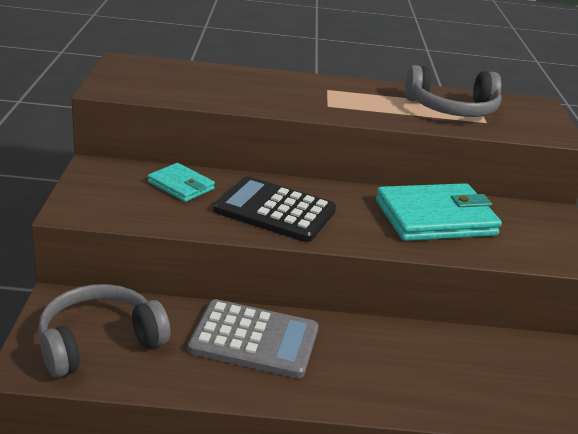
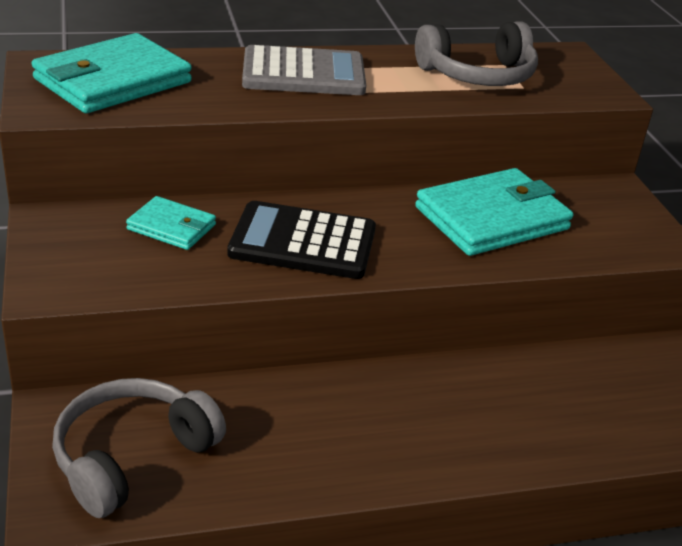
camera: 15 degrees left, 5 degrees up
(167, 78) = (113, 81): none -> turquoise wallet
(254, 340) = (321, 412): grey calculator -> grey calculator (303, 73)

